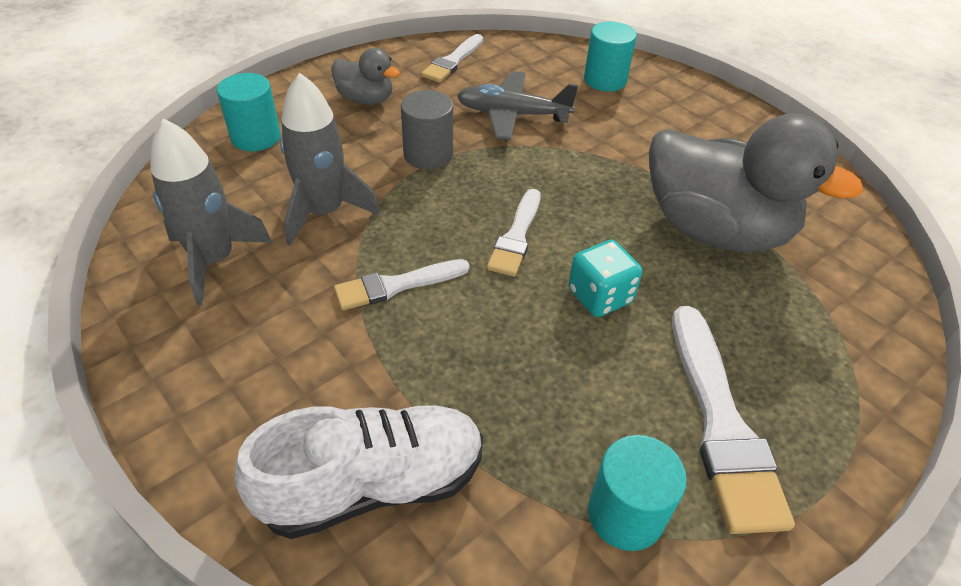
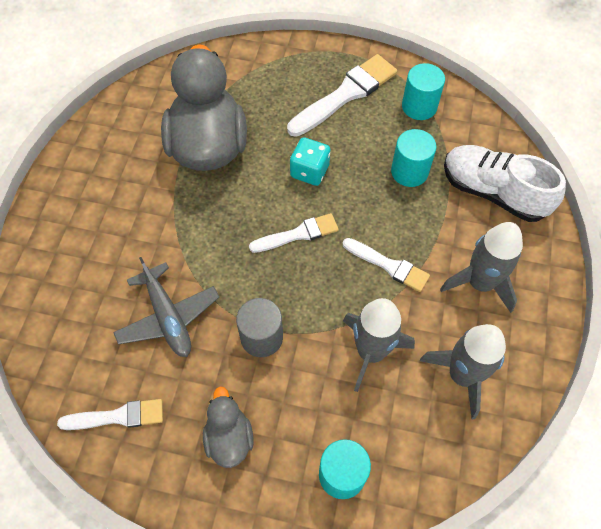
camera: 125 degrees left, 15 degrees up
(276, 354) = (480, 283): none -> grey rocket
(605, 80) = (67, 285): turquoise cylinder -> turquoise cylinder (409, 171)

